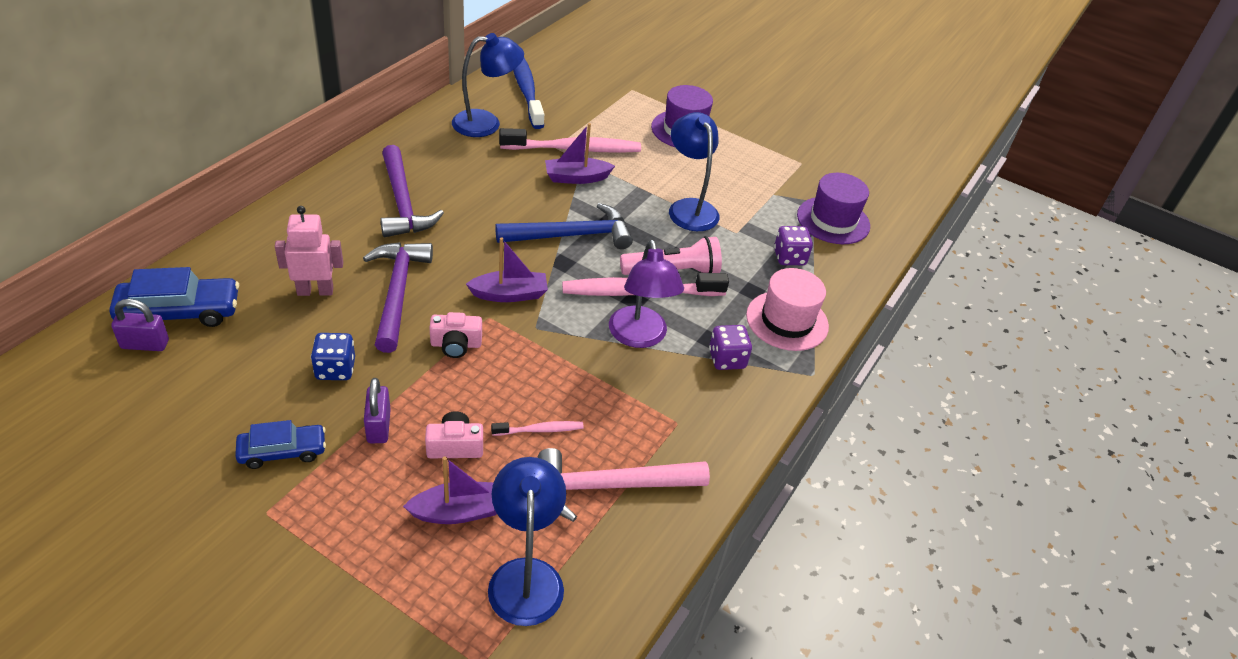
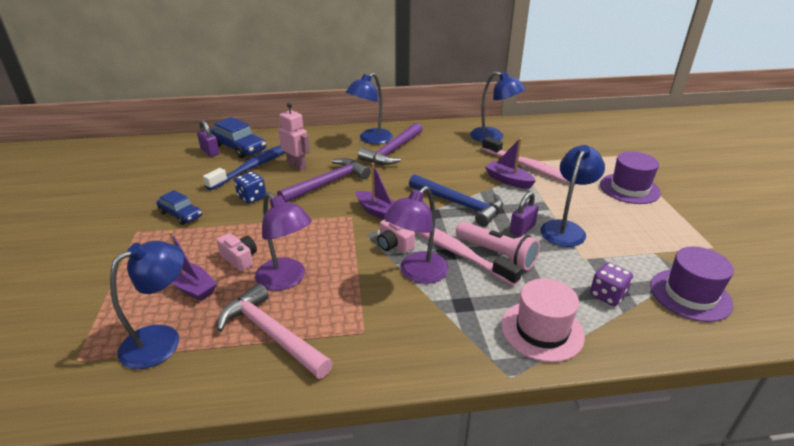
camera: 55 degrees right, 10 degrees down
(349, 199) = (371, 139): none -> blue lamp
(378, 426) = (227, 229): purple padlock -> purple padlock (522, 229)
(456, 344) = (316, 218): pink camera -> pink camera (394, 244)
(526, 90) = (542, 132): blue toothbrush -> blue toothbrush (254, 166)
(540, 430) = (286, 280): pink toothbrush -> purple lamp
(727, 359) = (455, 322): purple dice -> none

